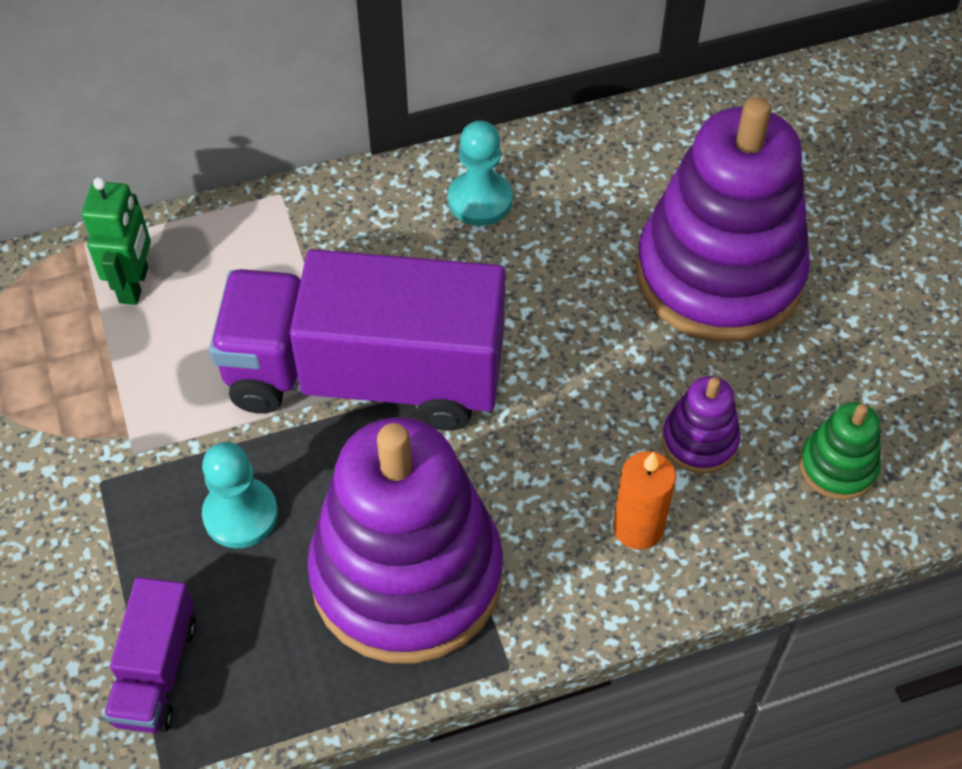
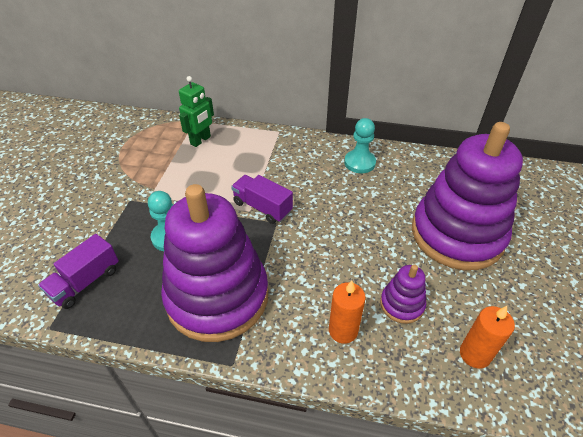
camera: 30 degrees right, 10 degrees down
(365, 376) = (262, 207): purple truck -> purple truck, size x0.45
(838, 466) = (474, 354): green stacking toy -> orange candle

